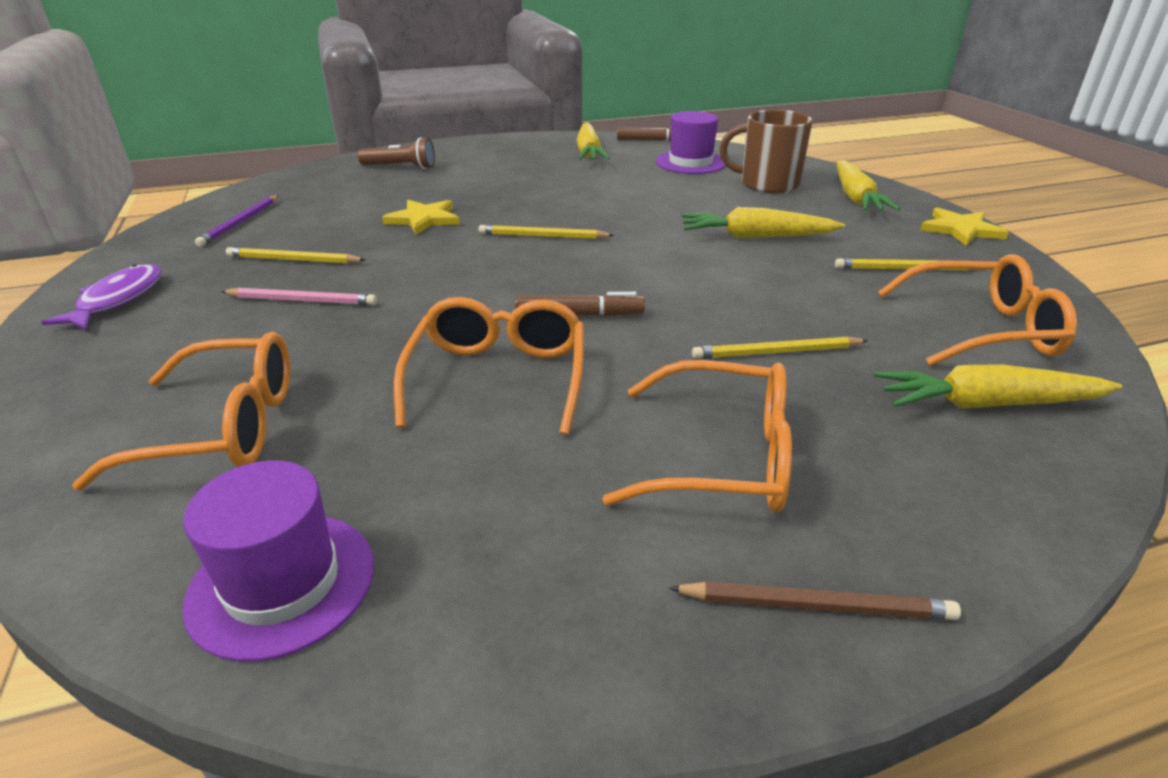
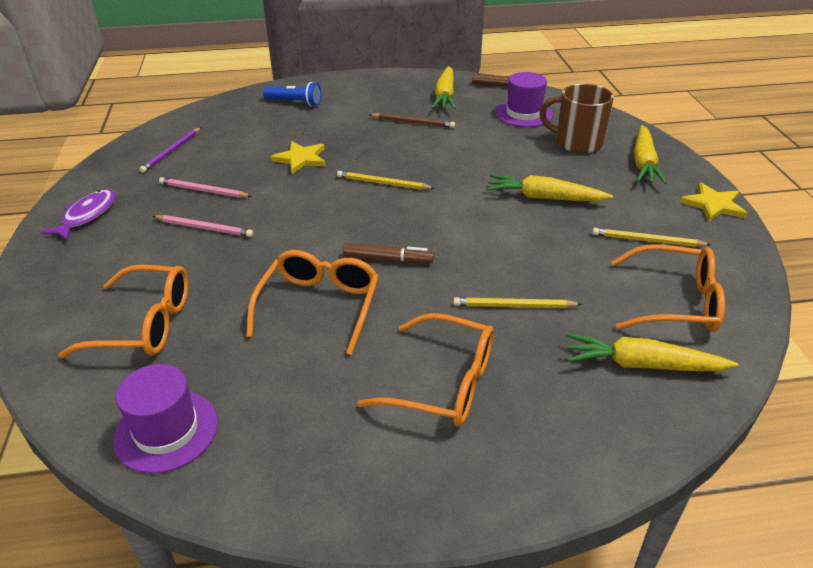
camera: 10 degrees right, 5 degrees up
(293, 260) = (203, 191): yellow pencil -> pink pencil
(401, 167) = (295, 102): brown flashlight -> blue flashlight
(816, 605) = (460, 486): brown pencil -> brown pencil (413, 122)

